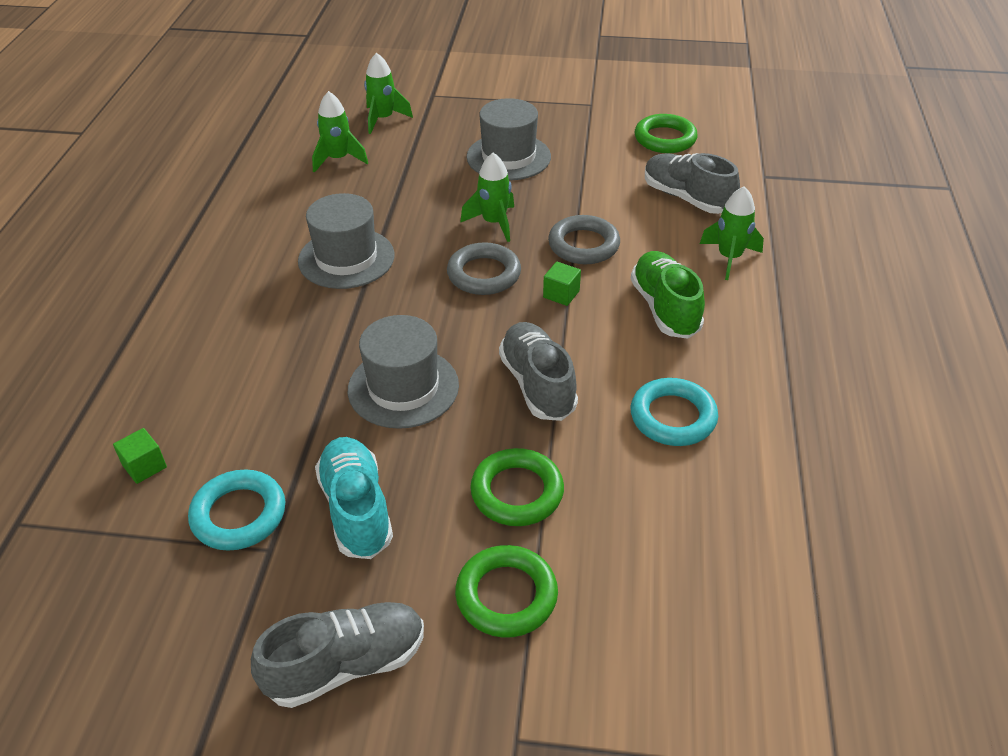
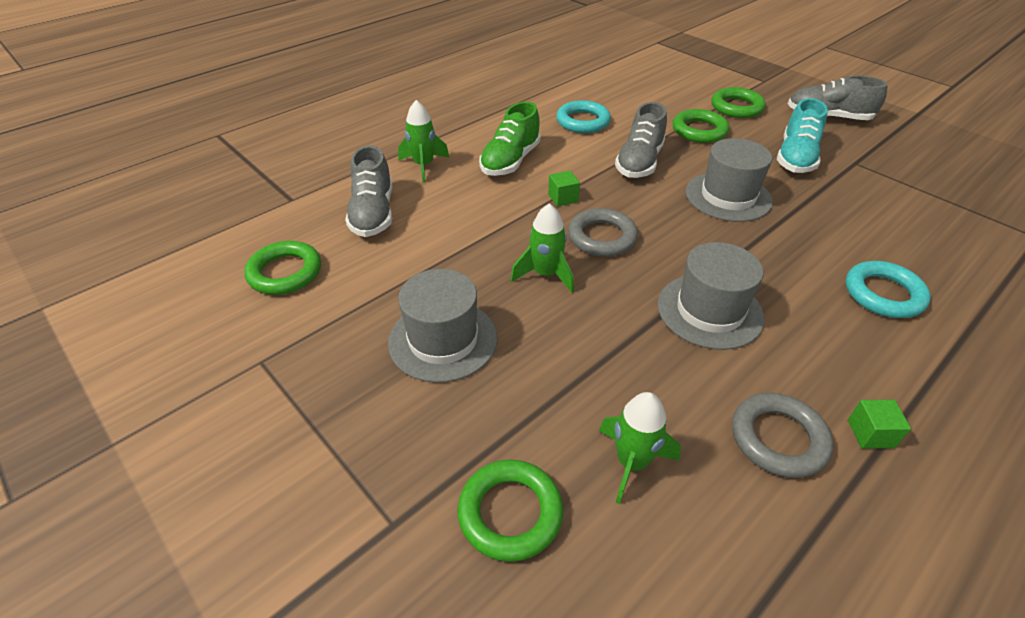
camera: 140 degrees left, 0 degrees up
(144, 466) = (939, 230): green cube -> green cube (870, 433)
(239, 514) = (871, 182): turquoise ring -> turquoise ring (883, 294)
(383, 119) = (510, 513): green rocket -> green ring
(583, 245) = (501, 220): grey ring -> grey ring (778, 439)

